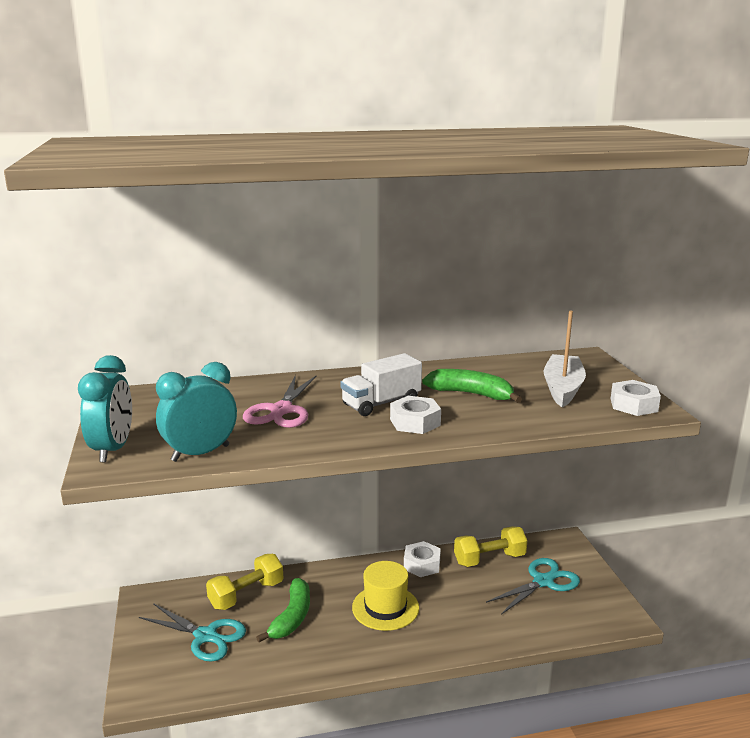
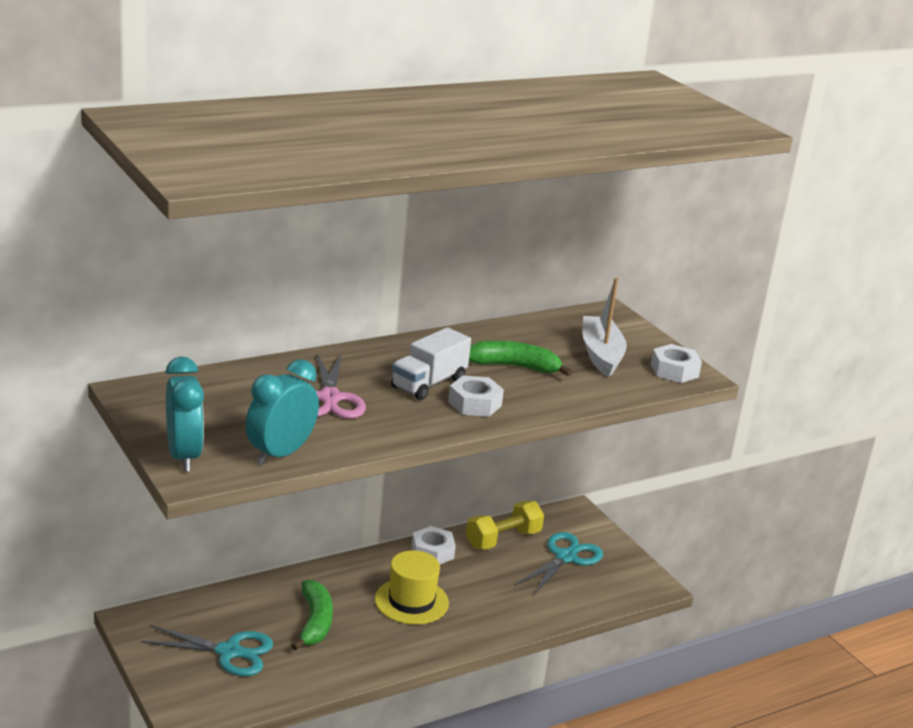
camera: 20 degrees left, 5 degrees up
(246, 595) = (251, 604): yellow dumbbell -> none

